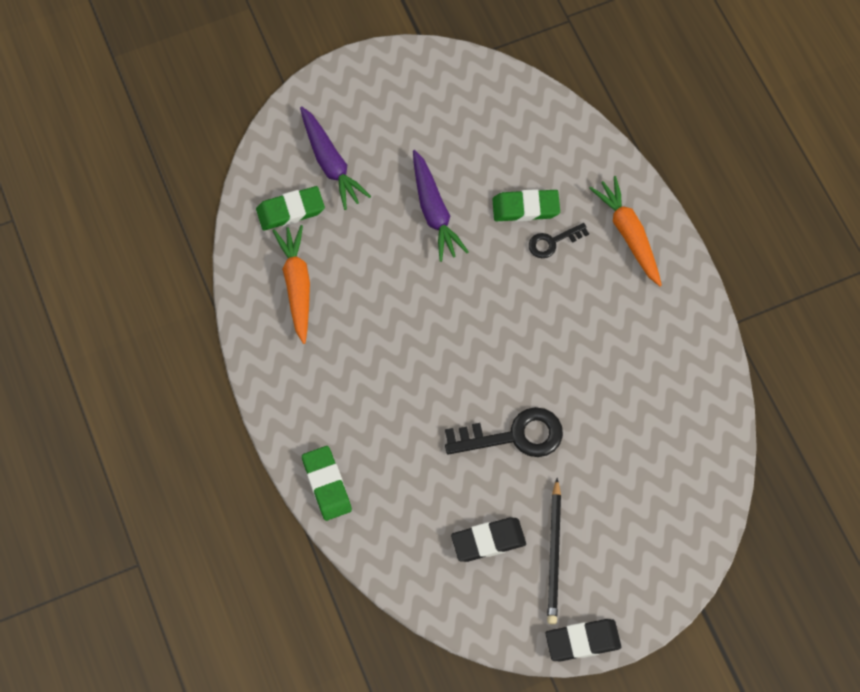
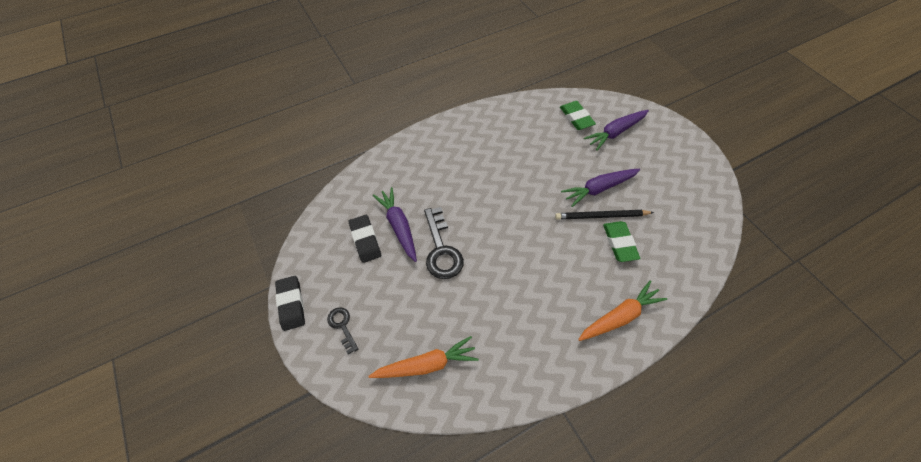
camera: 85 degrees right, 10 degrees down
(296, 285) = (527, 126): orange carrot -> orange carrot (426, 364)
(326, 484) = (401, 153): green eraser -> none
(469, 493) = (398, 226): none -> purple carrot
(552, 242) = (597, 262): black key -> black key (342, 326)
(554, 553) = (356, 281): black pencil -> black pencil (602, 216)

